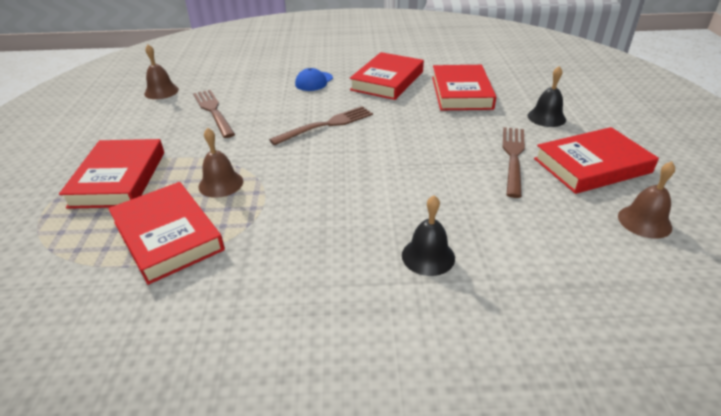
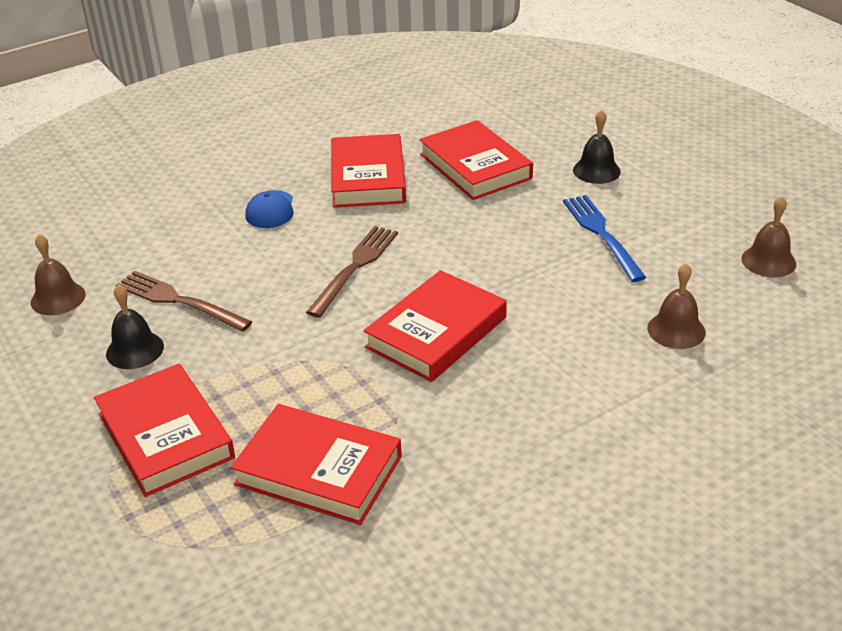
camera: 30 degrees left, 0 degrees up
(221, 184) = (308, 389): brown bell -> brown bell (676, 330)
(428, 256) = (610, 374): black bell -> black bell (135, 350)
(513, 157) = (601, 234): brown fork -> blue fork
(592, 166) = (684, 216): red book -> red book (436, 332)

